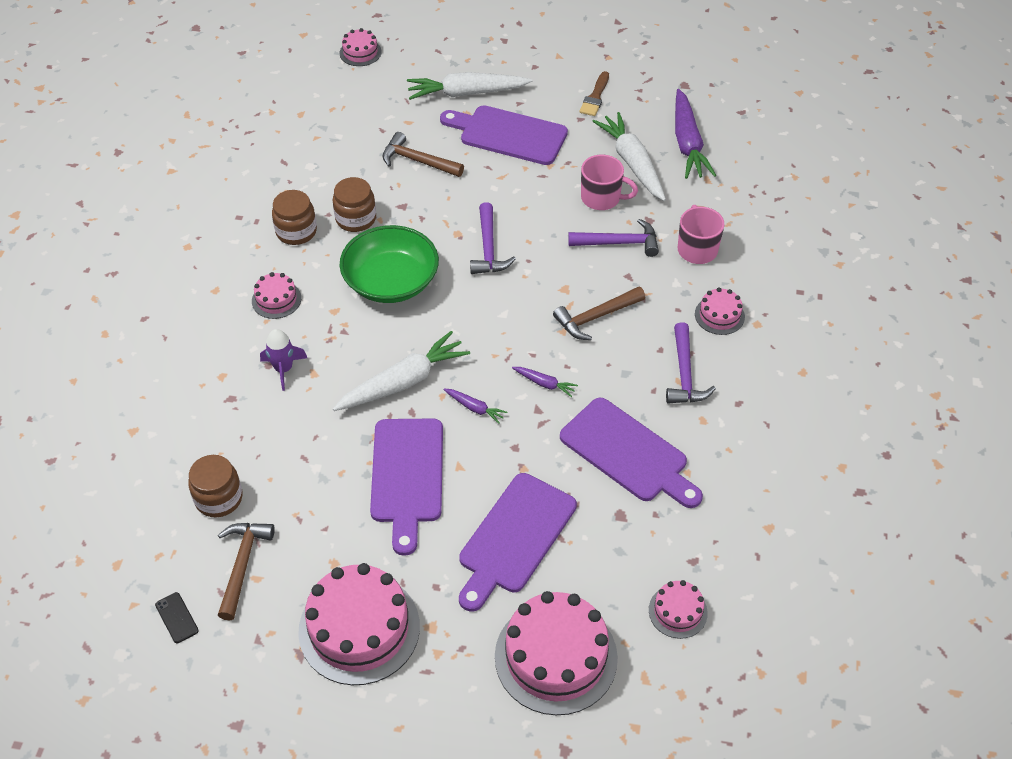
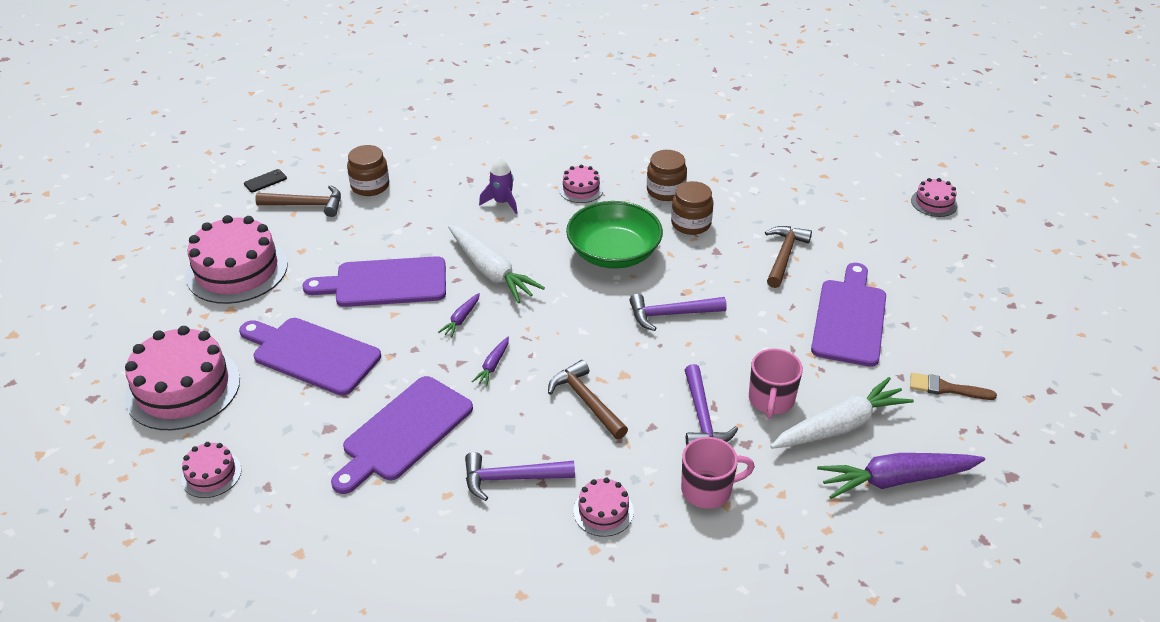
camera: 85 degrees right, 10 degrees down
(466, 93) = (904, 282): white carrot -> none

